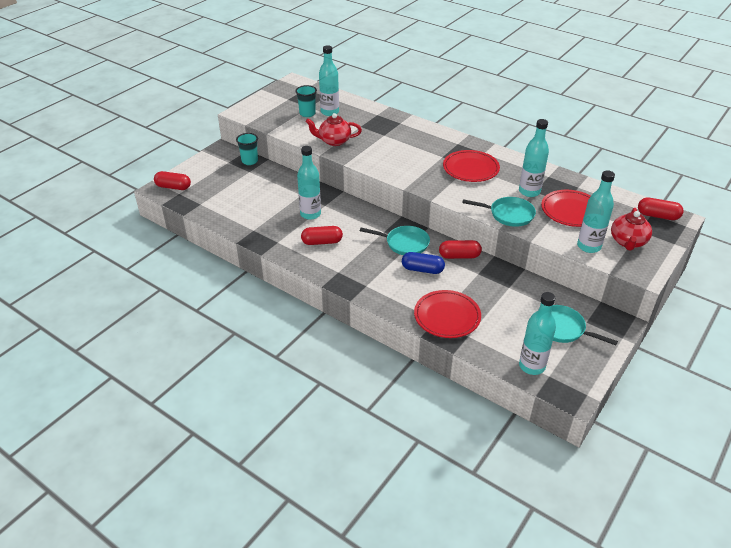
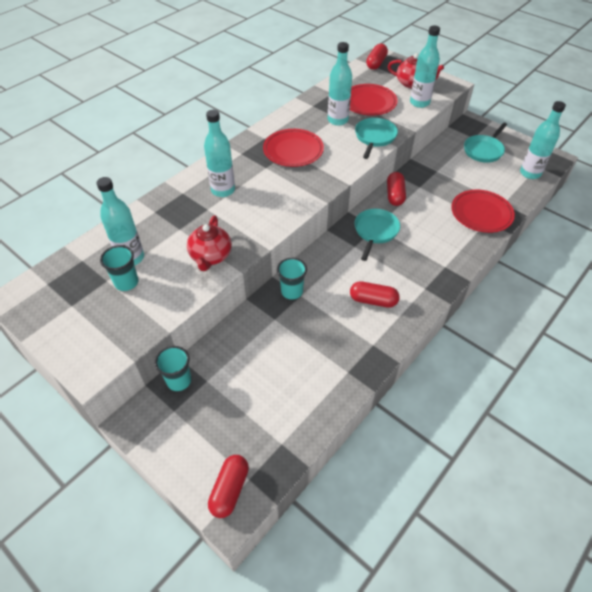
camera: 85 degrees left, 10 degrees up
(310, 214) = (318, 310): turquoise bottle -> turquoise bottle (223, 190)
(322, 242) = (373, 300): red capsule -> red capsule turned 75 degrees counterclockwise
(328, 201) = (292, 291): none -> turquoise cup
(422, 269) = (416, 222): blue capsule -> none

